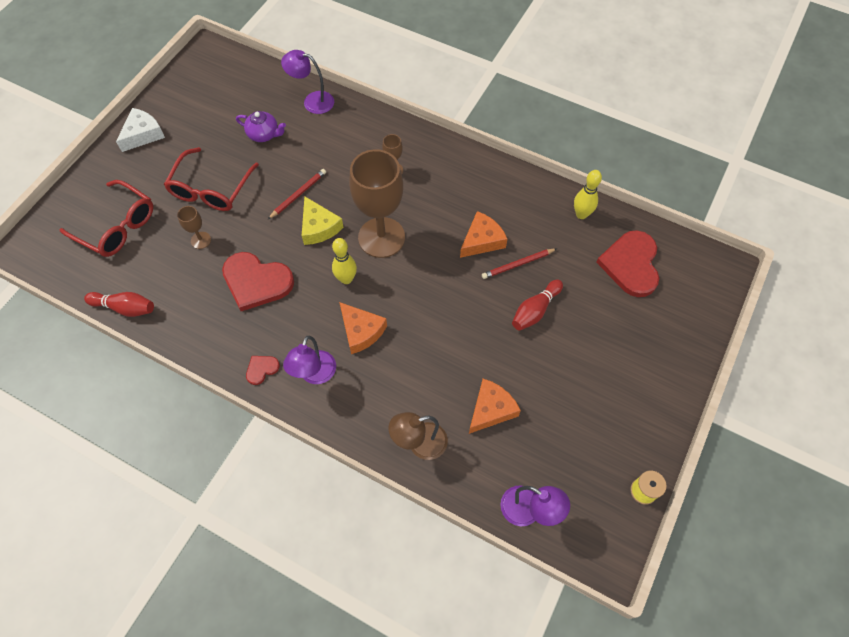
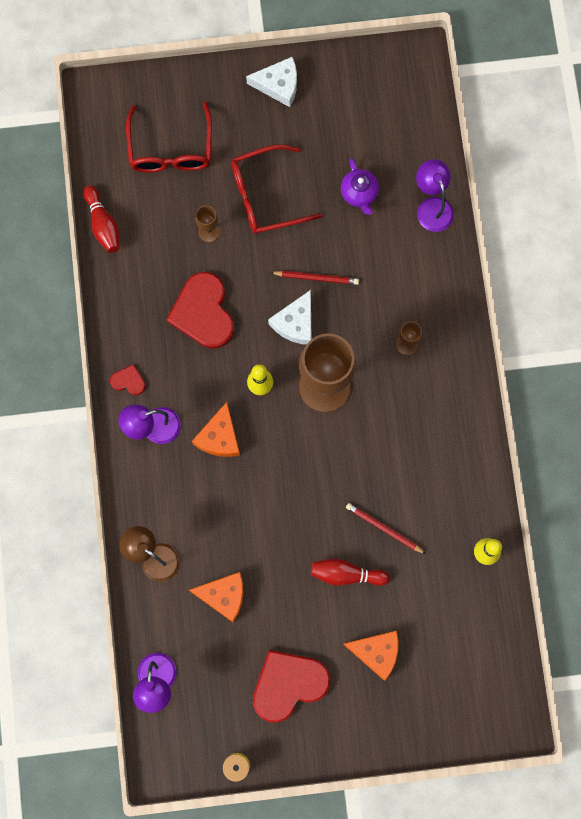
camera: 55 degrees right, 15 degrees up
(319, 227) = (295, 323): yellow cheese -> white cheese
(482, 240) = (387, 479): orange cheese -> orange cheese (376, 652)
(631, 264) = (458, 633): red heart -> red heart (288, 684)

